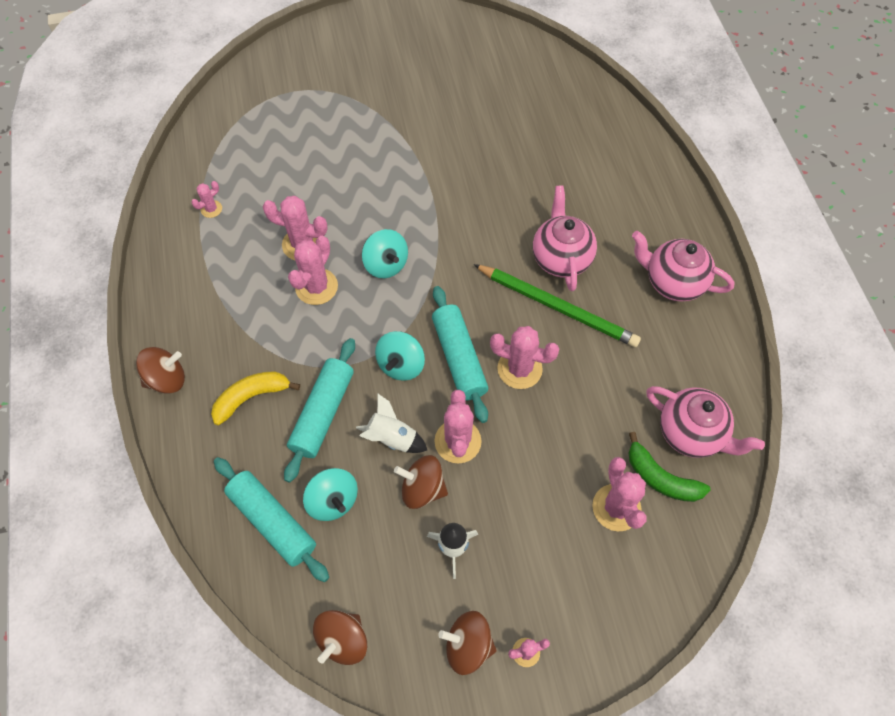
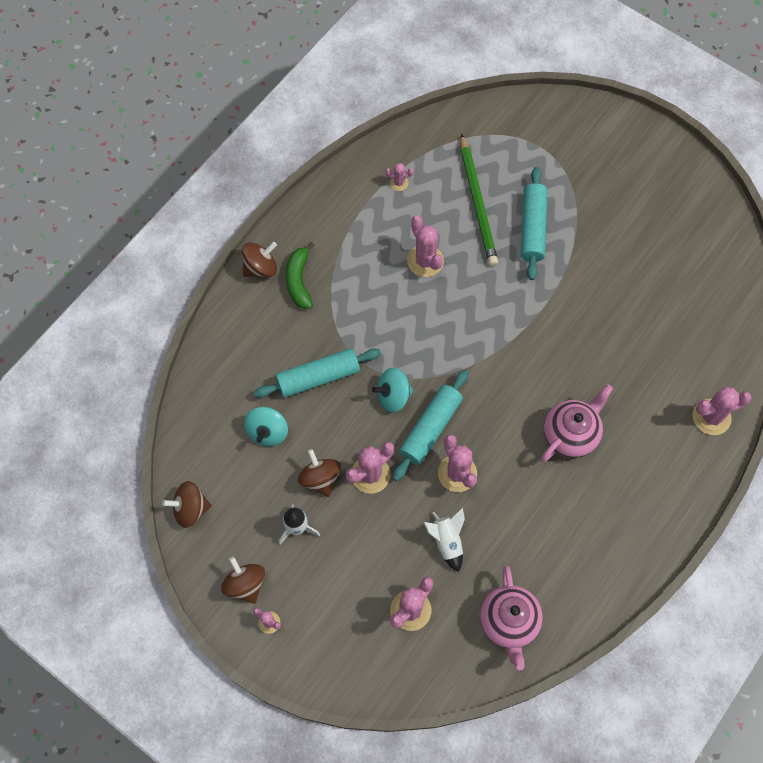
camera: 50 degrees right, 5 degrees up
(167, 379) = (260, 267): brown spinning top -> brown spinning top turned 60 degrees counterclockwise
(251, 397) = (292, 326): yellow banana -> none
(273, 521) = (226, 408): turquoise rolling pin -> turquoise rolling pin (532, 228)
(316, 287) = (402, 297): pink cactus -> pink cactus (711, 417)
(386, 264) = (458, 325): turquoise spinning top -> none
(392, 438) = (338, 432): white rocket -> white rocket (447, 541)
(557, 307) = (528, 462): green pencil -> green pencil (477, 203)
(661, 478) = (457, 625): green banana -> green banana (299, 281)
(673, 282) = (622, 526): pink teapot -> none

